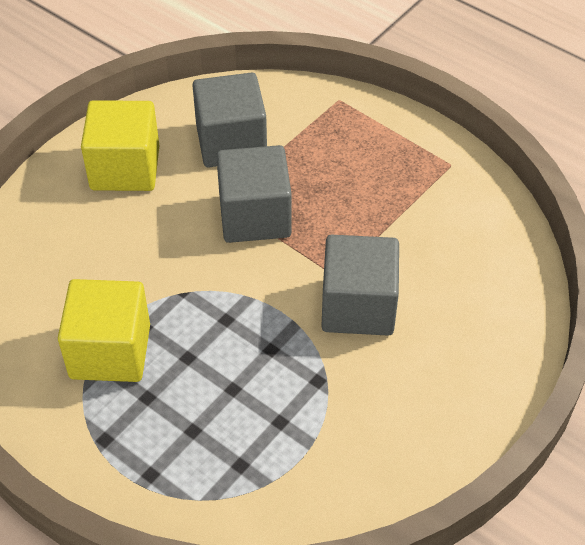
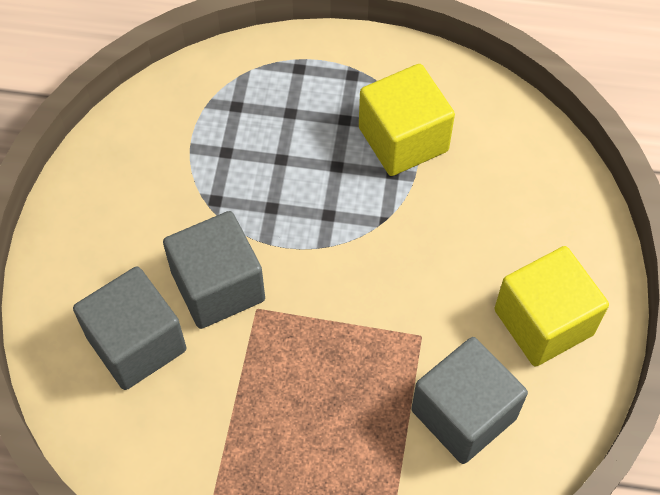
camera: 150 degrees right, 10 degrees up
(255, 216) = (375, 334): grey cube -> grey cube (136, 343)

